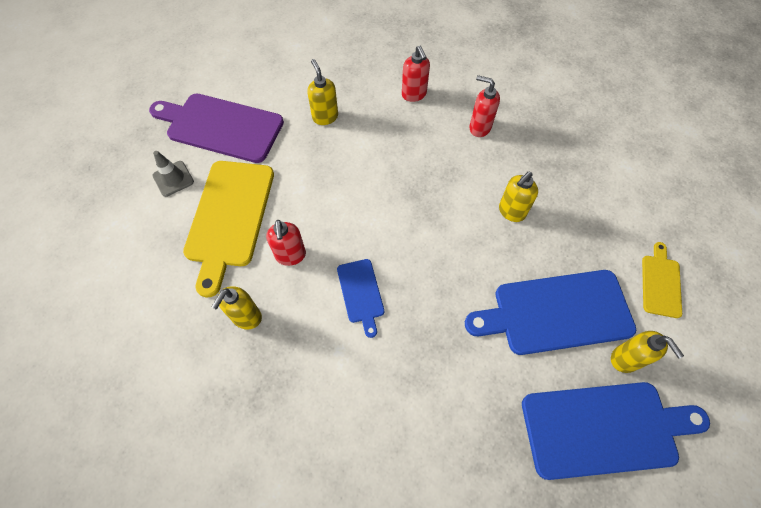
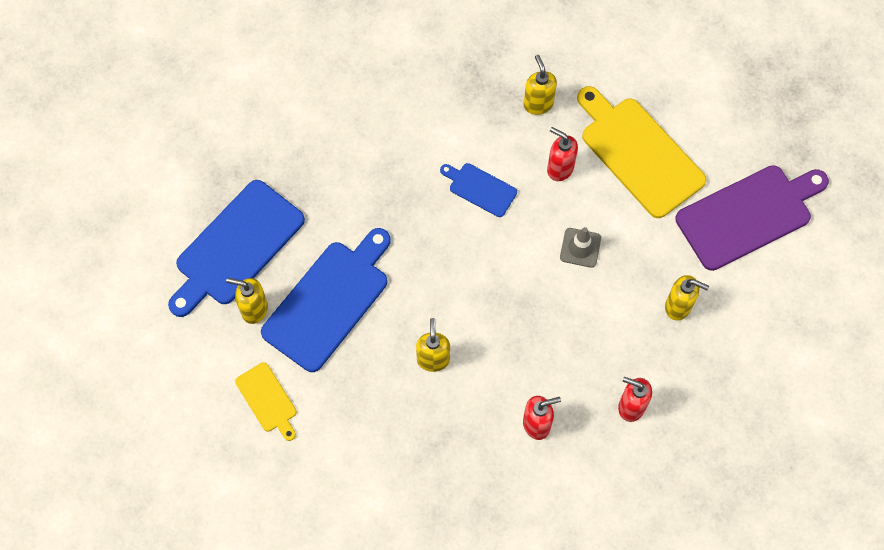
camera: 135 degrees right, 5 degrees up
(173, 179) = (720, 141): grey traffic cone -> grey traffic cone (580, 248)

